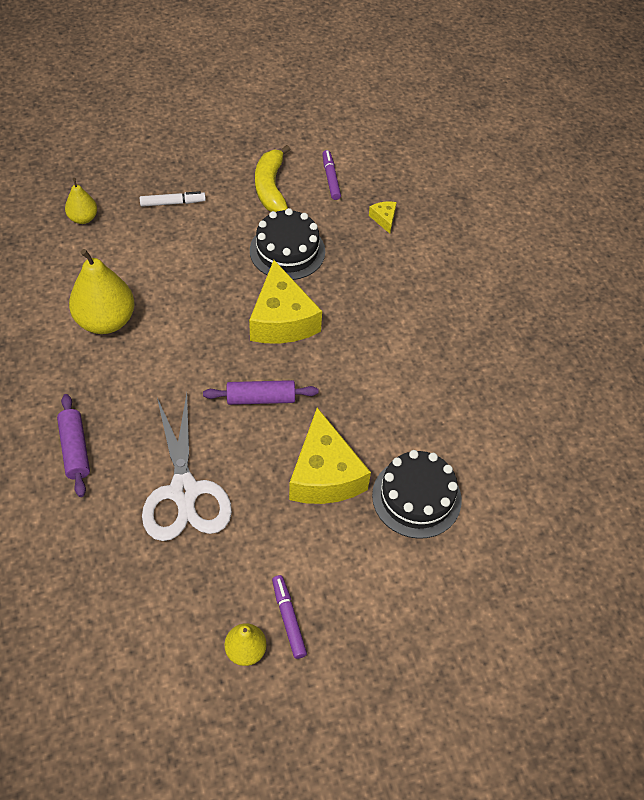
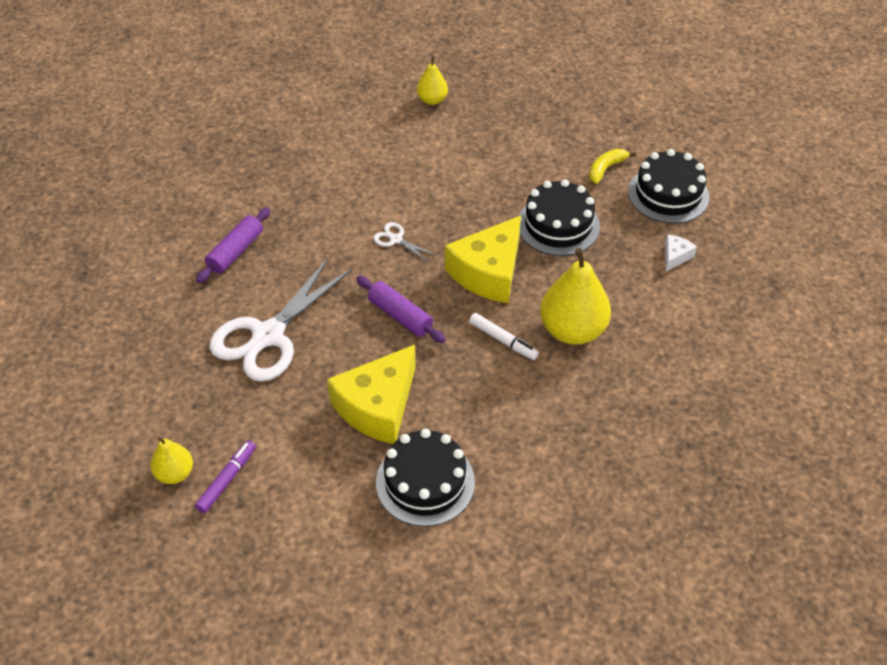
camera: 50 degrees right, 5 degrees down
(106, 321) = (360, 181): yellow pear -> yellow pear (572, 330)
(173, 203) = (512, 131): white marker -> white marker (503, 340)
(188, 345) = (396, 239): none -> white scissors
(270, 187) = (606, 169): yellow banana -> yellow banana, size x0.61
(330, 178) = (668, 194): purple marker -> black cake
(384, 219) = (675, 256): yellow cheese -> white cheese

